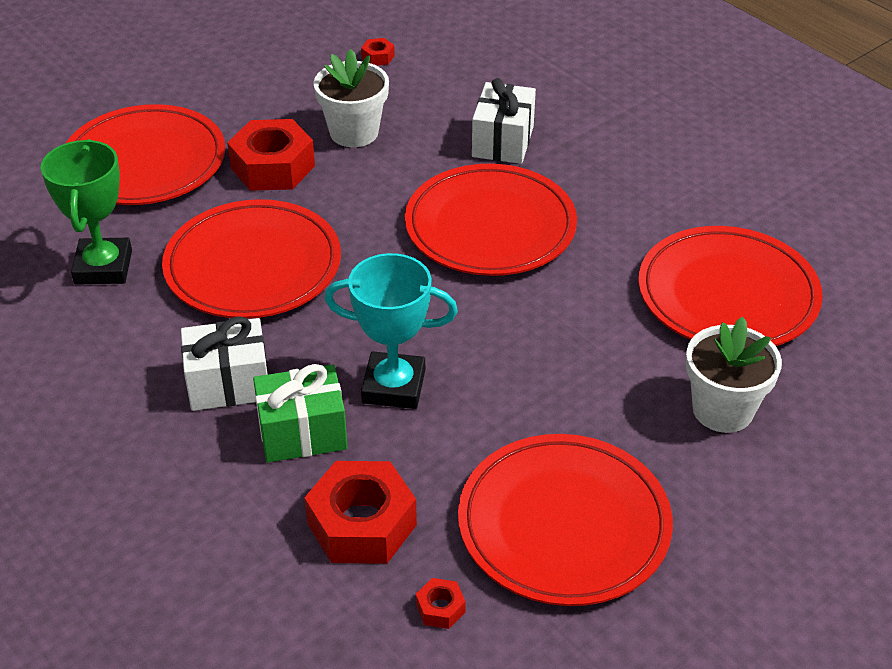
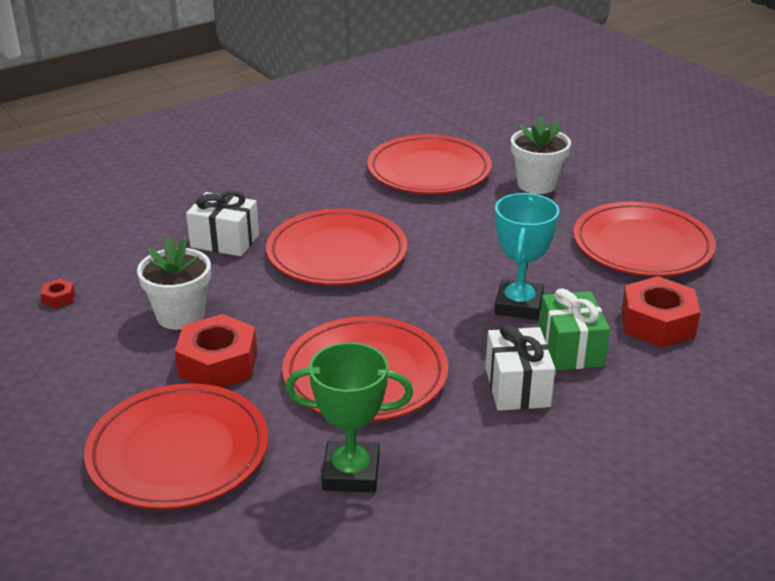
camera: 85 degrees left, 10 degrees down
(440, 608) = (722, 294): red nut -> none

